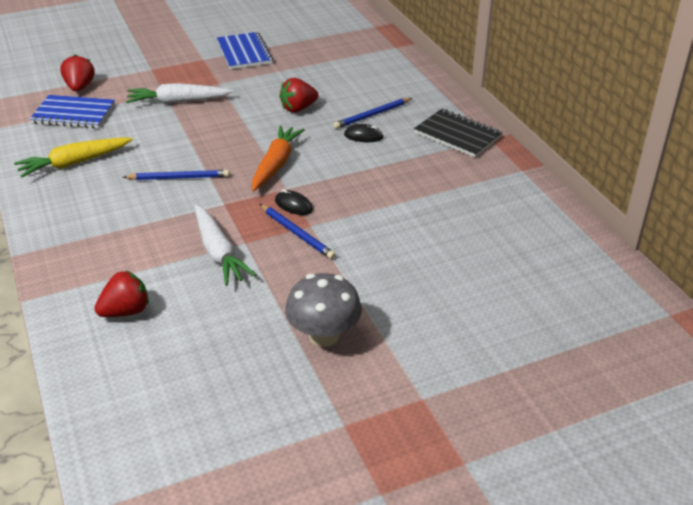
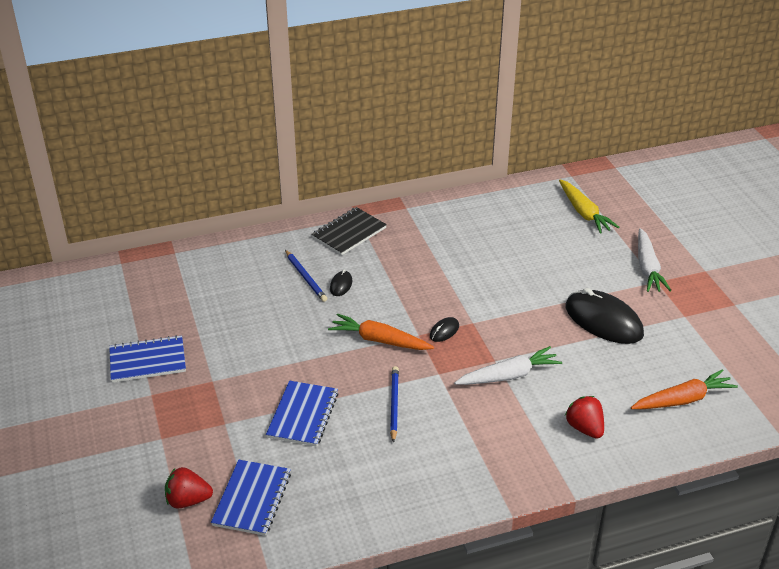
camera: 85 degrees left, 0 degrees up
(74, 163) = (357, 486): yellow carrot -> yellow carrot (584, 213)
(165, 407) = (683, 399): none -> orange carrot
(170, 129) = (303, 415): none -> blue notebook
(178, 102) = (246, 411): white carrot -> white carrot (647, 267)
(297, 233) = (484, 330): blue pencil -> none
(298, 108) = (282, 323): red strawberry -> none
(324, 335) = (603, 321): grey mushroom -> black mouse

